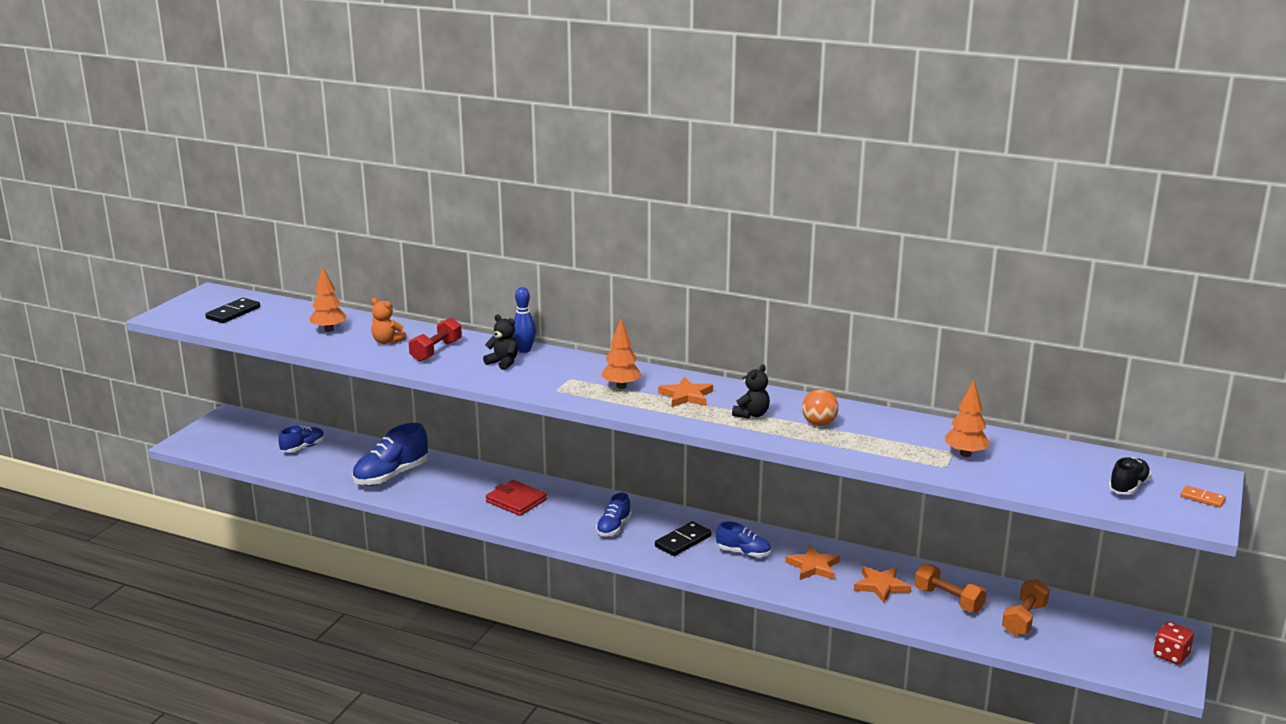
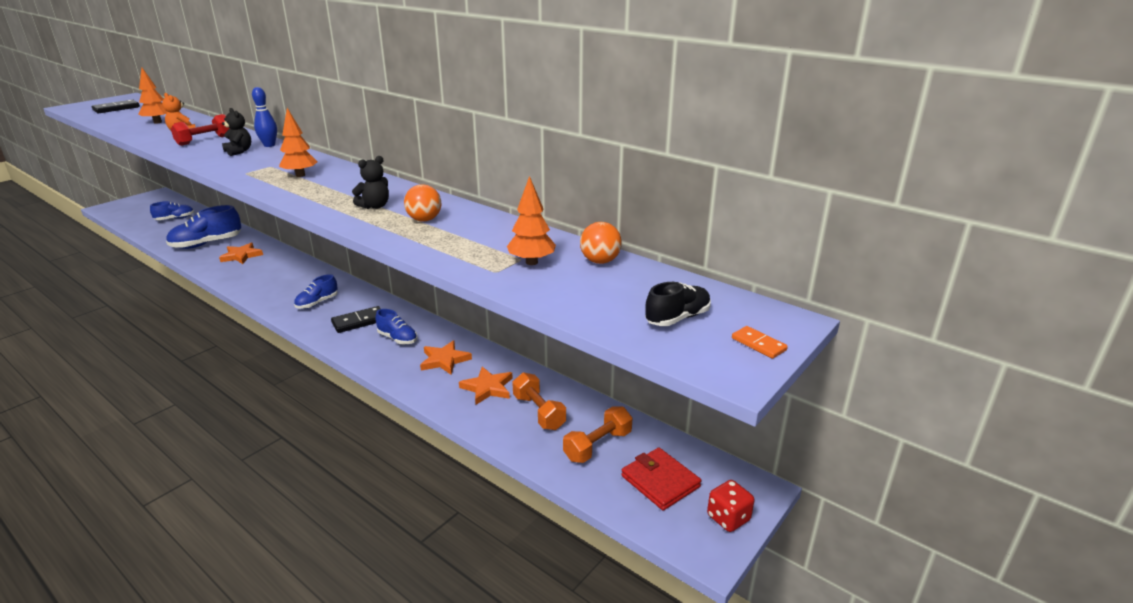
camera: 15 degrees right, 5 degrees up
(516, 501) = (270, 273): red wallet -> red wallet (660, 481)
(686, 396) = (341, 187): orange star -> orange star (241, 256)
(1021, 445) = (600, 261): none -> orange ball

